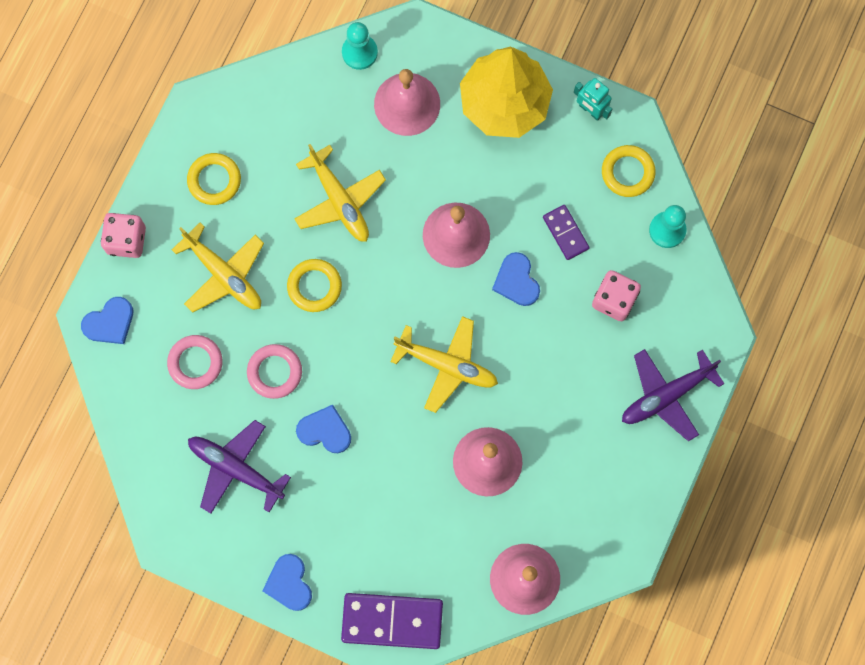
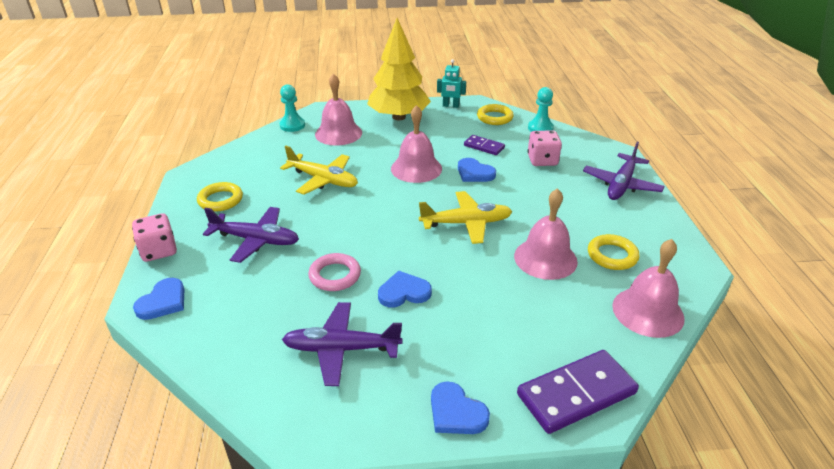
camera: 30 degrees left, 40 degrees down
(195, 363) = (259, 296): pink ring -> none
(223, 274) = (255, 240): yellow plane -> purple plane
(314, 286) = (334, 221): yellow ring -> yellow ring (612, 255)

